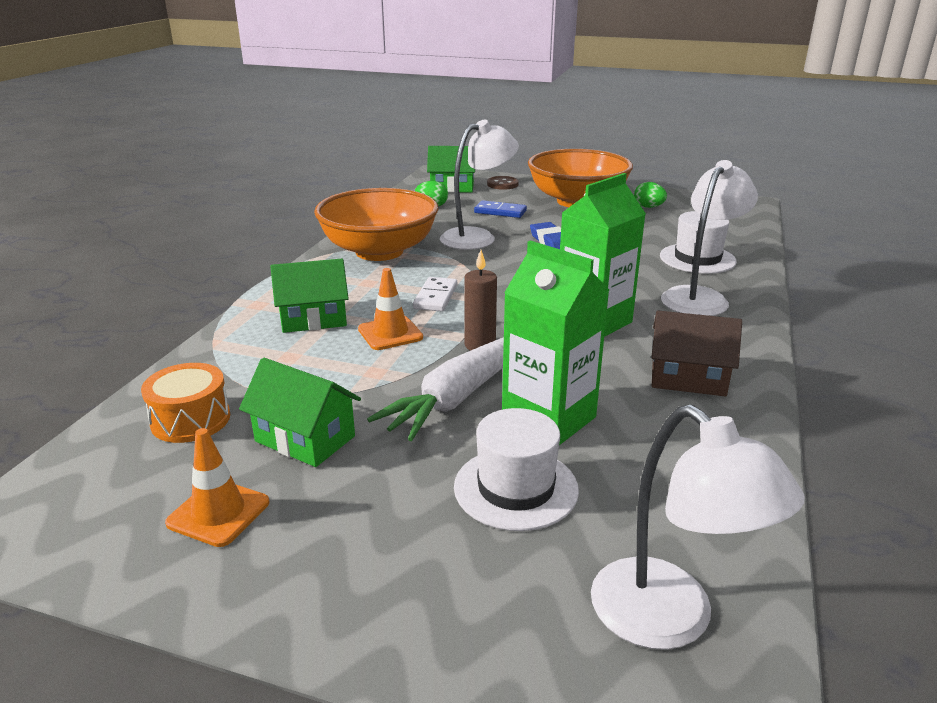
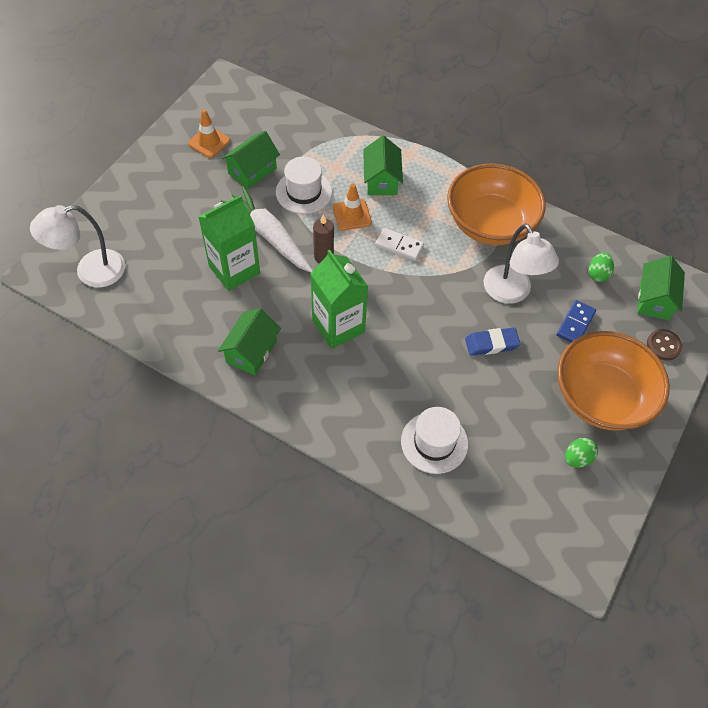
camera: 100 degrees right, 30 degrees up
(191, 420) = (283, 130): orange drum -> none
(516, 488) = (185, 242): white hat -> white hat (304, 192)
(688, 378) = (251, 351): brown house -> green house
(700, 297) = (359, 410): white lamp -> none

